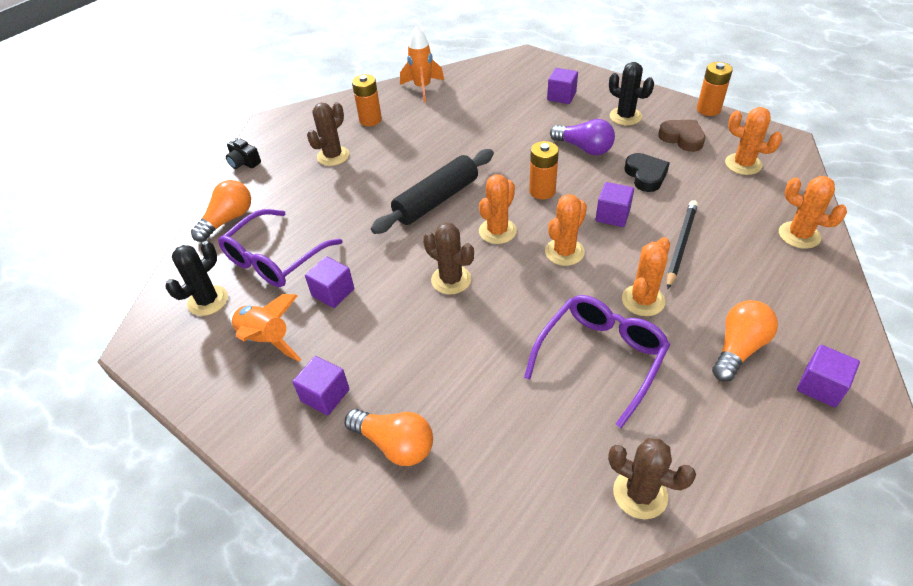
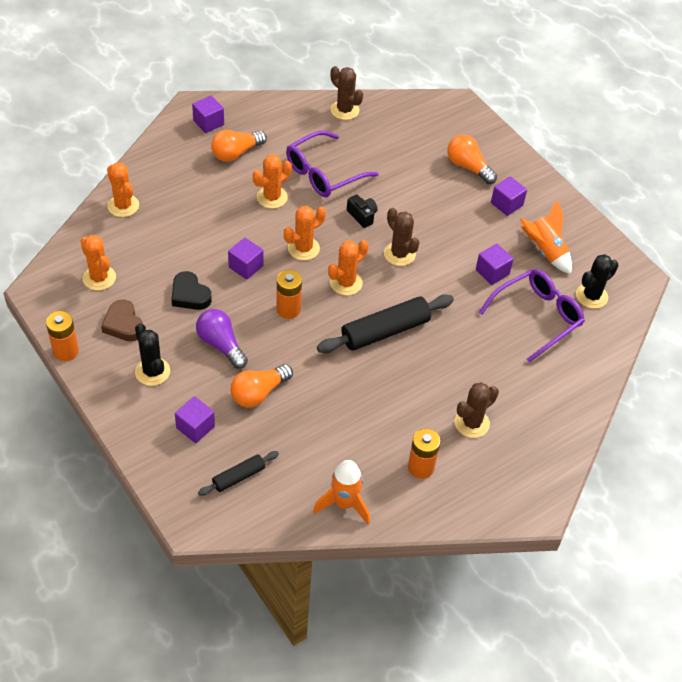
camera: 170 degrees left, 5 degrees up
(228, 220) = (580, 373): orange light bulb -> orange light bulb (259, 393)
(244, 162) = (568, 447): black camera -> black camera (362, 216)
(508, 81) = (239, 477): none -> black rolling pin
(645, 175) = (190, 295): black heart -> black heart turned 45 degrees counterclockwise
(681, 245) = (213, 226): black pencil -> none

